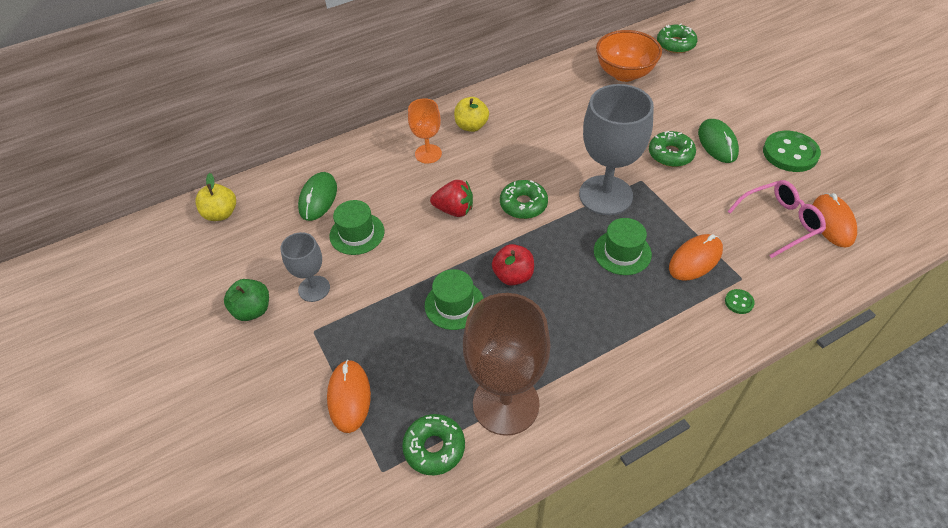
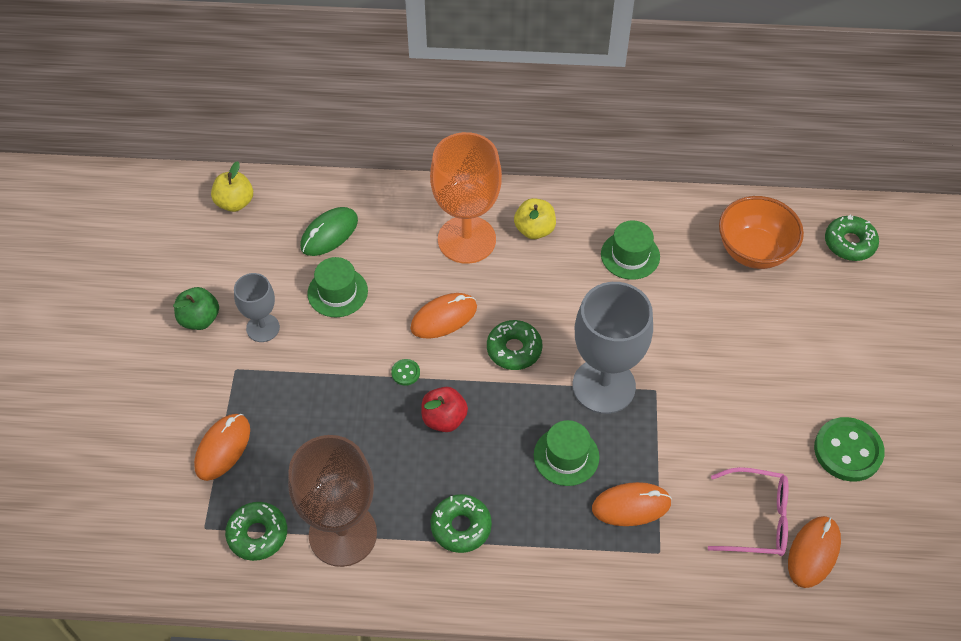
camera: 30 degrees right, 5 degrees up
(428, 154) = (466, 239): orange goblet -> orange goblet, size x1.85
(454, 210) = (444, 318): red strawberry -> orange mouse
(454, 304) = (370, 416): green hat -> green hat (630, 255)
(670, 154) = (713, 378): green donut -> green donut (461, 527)
(717, 143) = (777, 393): green mouse -> none
(739, 302) = (633, 573): green button -> green button (405, 373)

